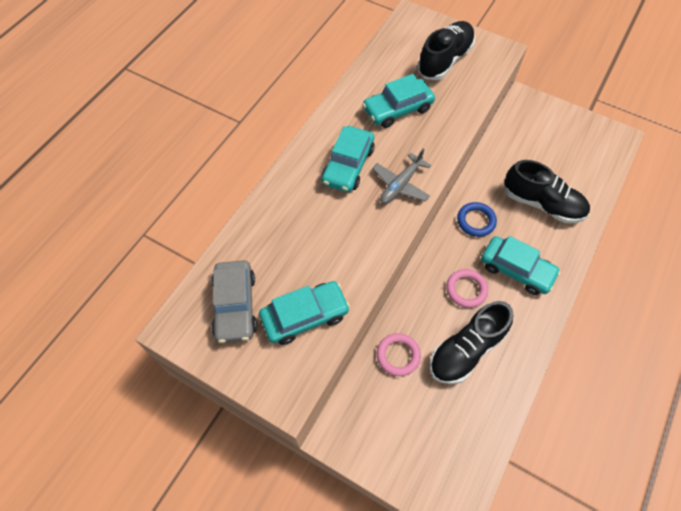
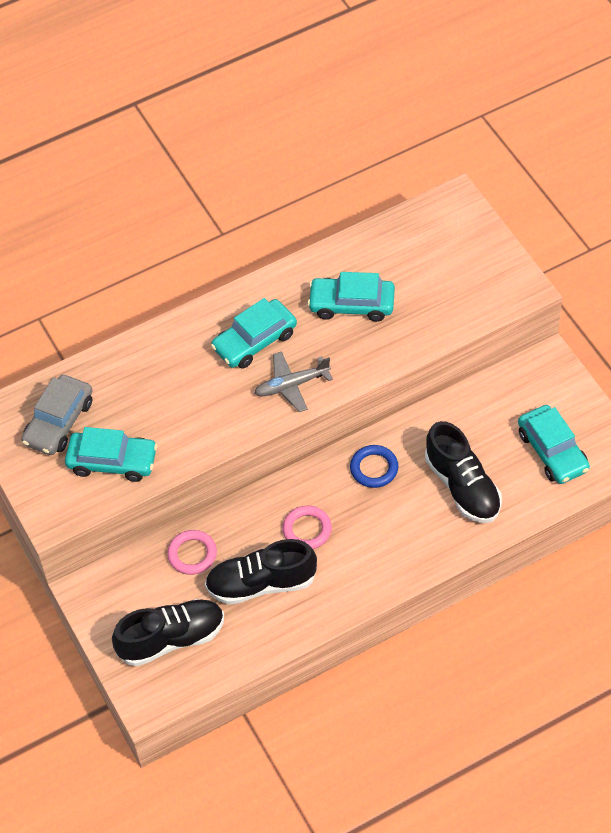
camera: 35 degrees right, 5 degrees down
(444, 60) = (449, 272): black shoe -> black shoe (171, 639)
(516, 269) = (375, 537): turquoise car -> turquoise car (552, 451)

